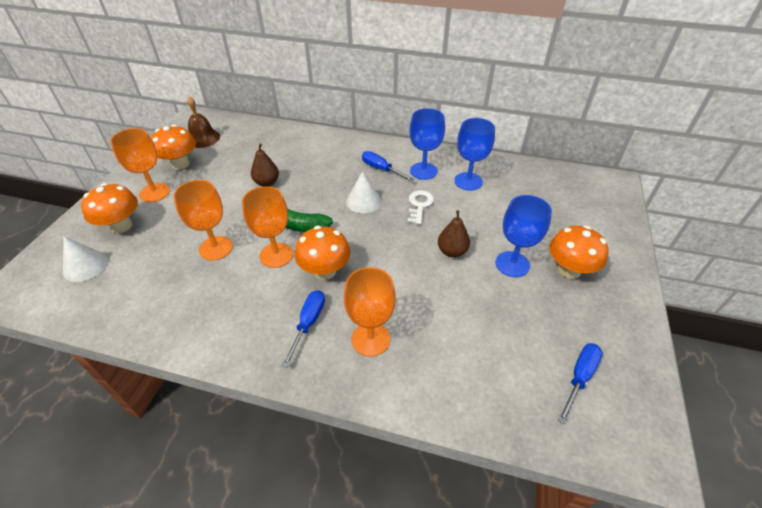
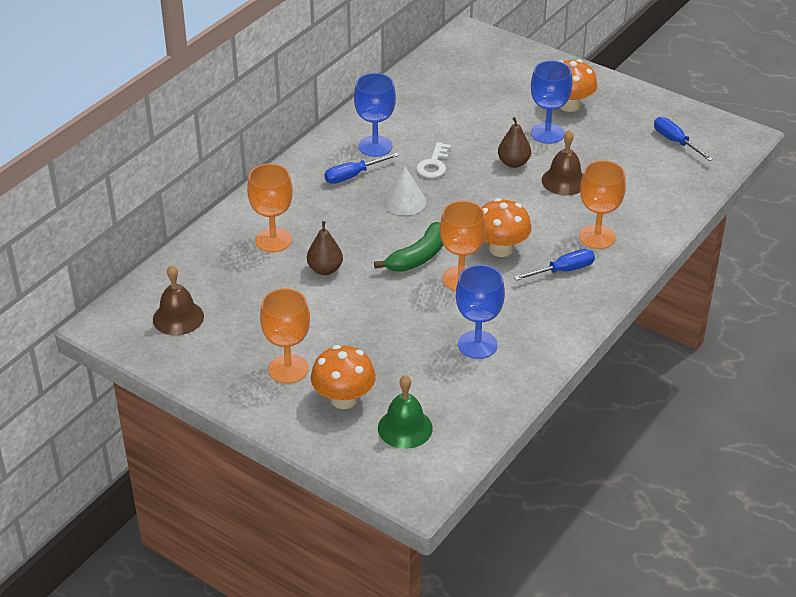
camera: 70 degrees left, 5 degrees down
(85, 266) = (405, 428): white cone -> green bell
(180, 164) = (233, 343): orange mushroom -> none
(216, 248) = (427, 322): orange goblet -> orange goblet (273, 240)
(308, 323) = (563, 270): blue screwdriver -> blue screwdriver turned 120 degrees clockwise
(419, 205) = (433, 165): white key -> white key turned 105 degrees counterclockwise
(447, 293) = (564, 181): none -> brown bell
(468, 181) = (412, 121): blue goblet -> blue goblet (477, 345)

